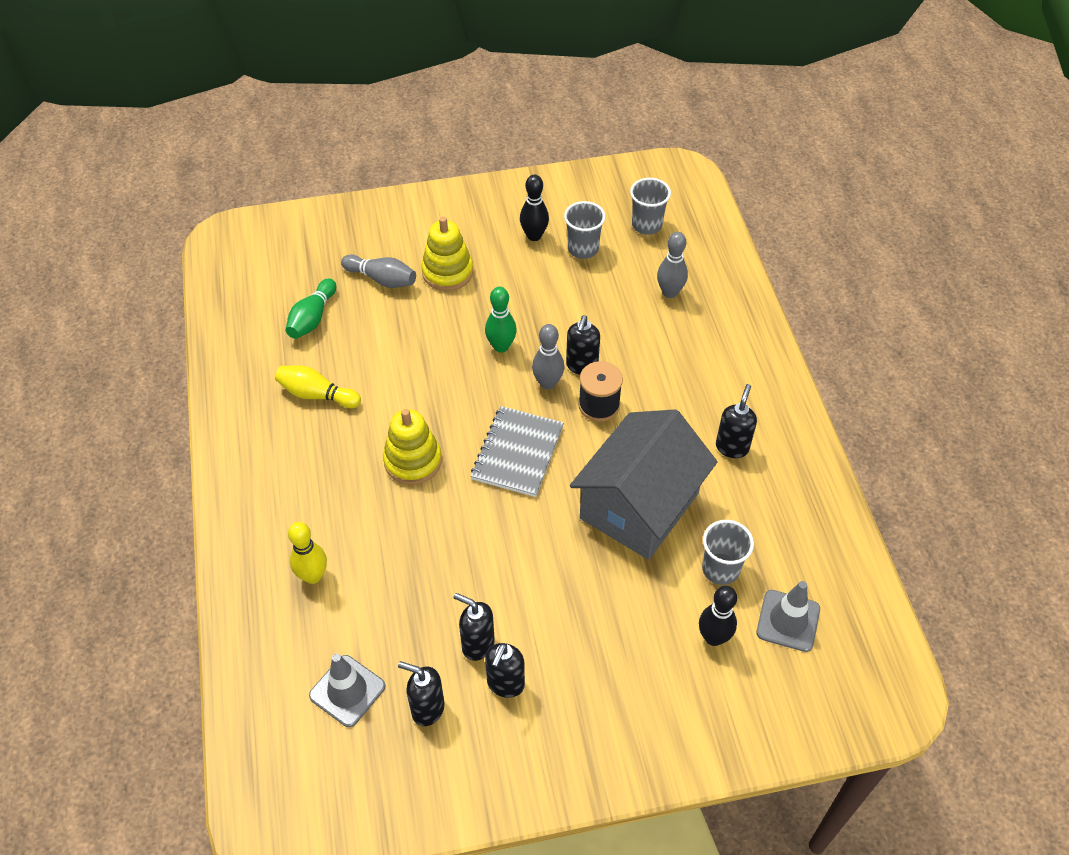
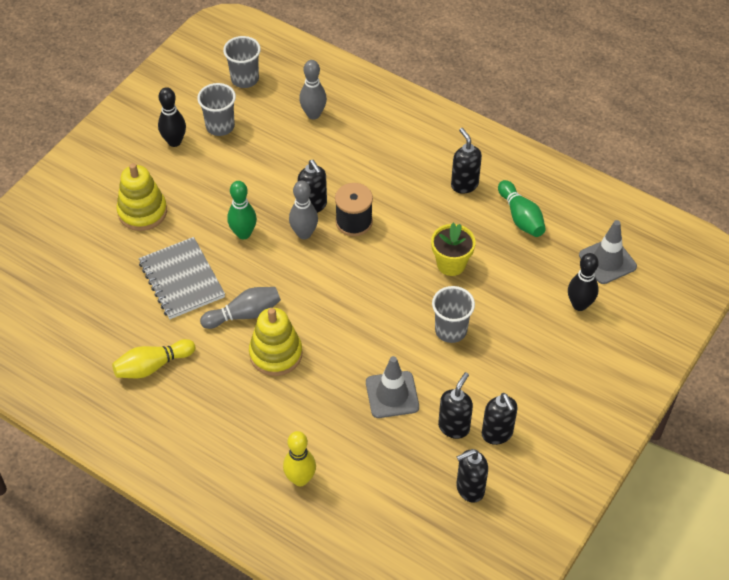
camera: 45 degrees left, 0 degrees up
(312, 318) = (80, 318): green bowling pin -> green bowling pin (521, 217)
(347, 691) = (409, 524): grey traffic cone -> grey traffic cone (392, 395)
(382, 279) = (99, 252): grey bowling pin -> grey bowling pin (244, 314)
(477, 644) = (454, 427): black soap dispenser -> black soap dispenser turned 135 degrees clockwise
(517, 453) = (338, 293): grey notebook -> grey notebook (181, 280)
(639, 505) = (451, 264): grey house -> yellow flower pot
(720, 569) = (539, 262): grey cup -> grey cup (450, 330)

